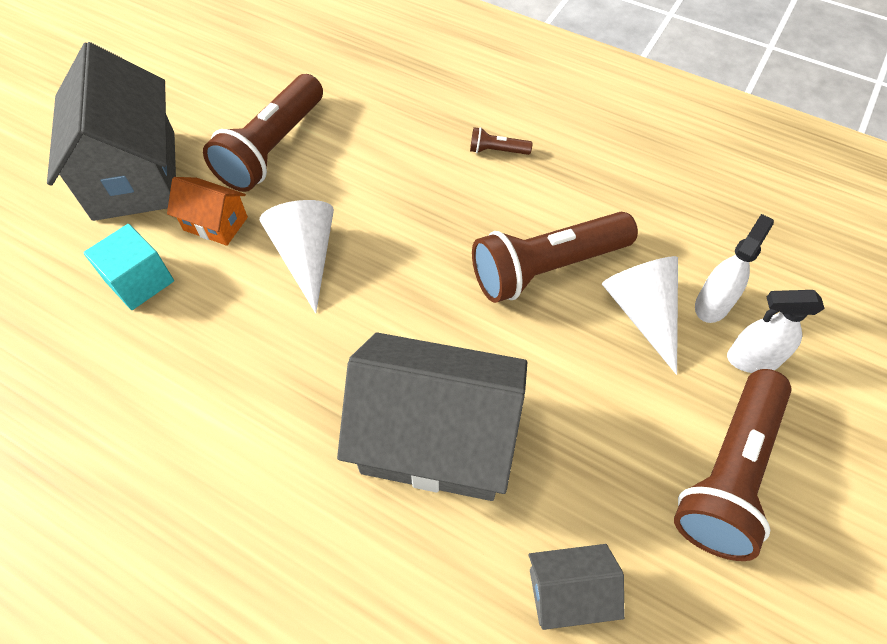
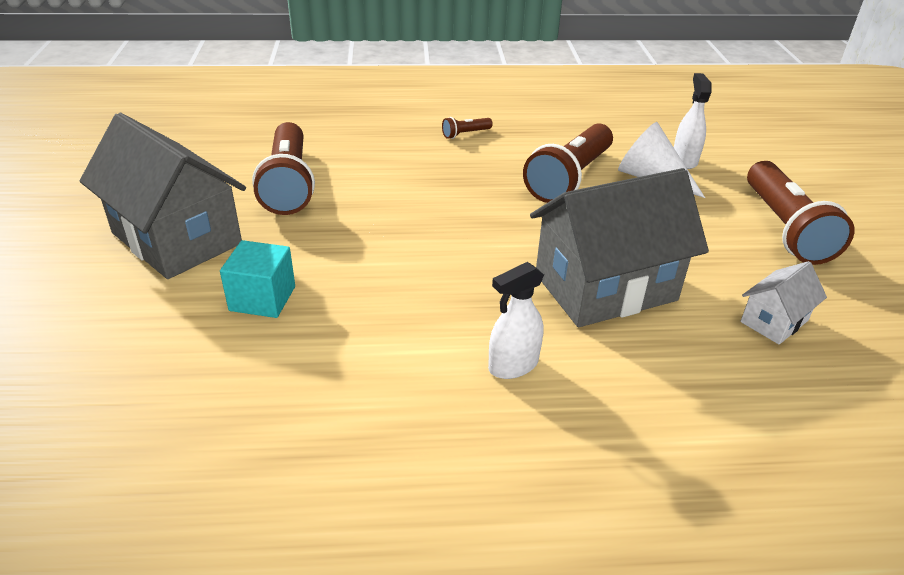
camera: 35 degrees left, 20 degrees down
(215, 223) = (291, 241): orange house -> none
(306, 256) = (391, 232): white cone -> none
(568, 592) = (774, 321): grey house -> white house
(752, 359) = (734, 175): white spray bottle -> white spray bottle (513, 365)

